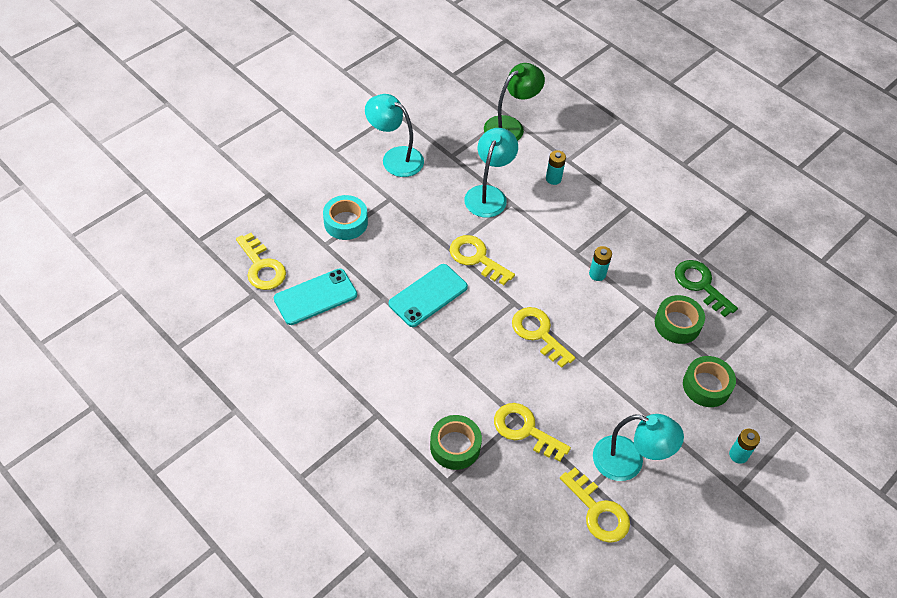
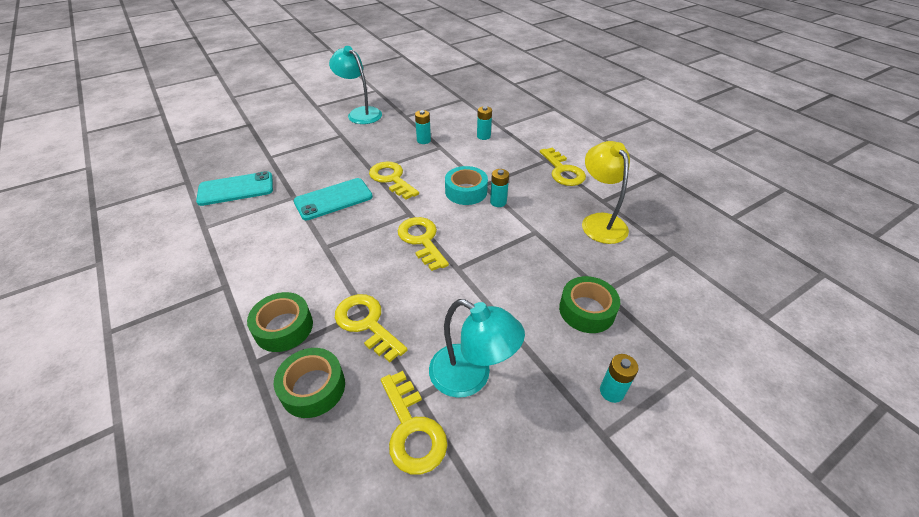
camera: 15 degrees right, 10 degrees down
(262, 267) = (208, 165): yellow key -> yellow key (562, 171)
(345, 222) = (296, 145): turquoise tape -> turquoise tape (466, 191)
(488, 194) = (423, 140): turquoise lamp -> turquoise battery
(510, 126) = (461, 104): green lamp -> none
(677, 324) = (567, 250): green tape -> green tape (313, 388)
(700, 285) = (600, 222): green key -> yellow lamp

